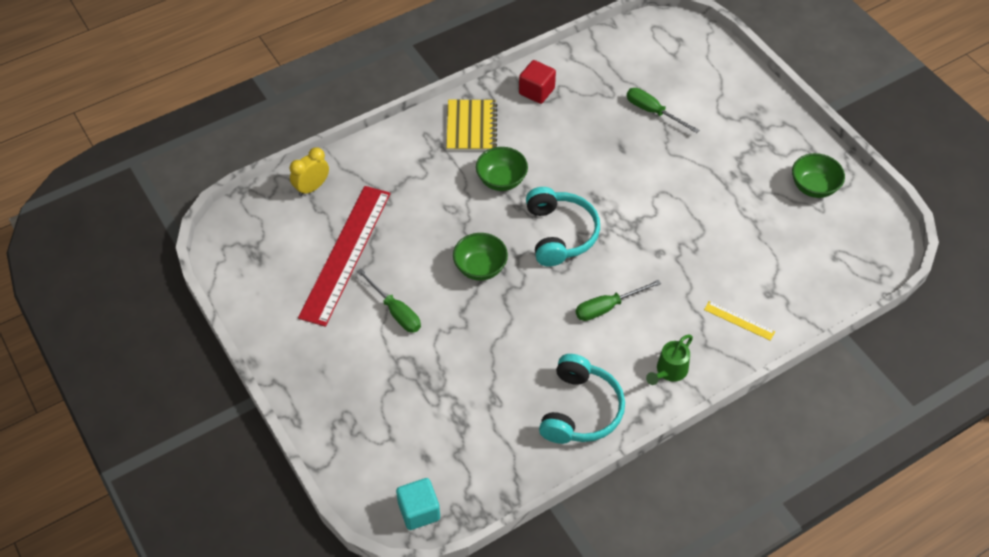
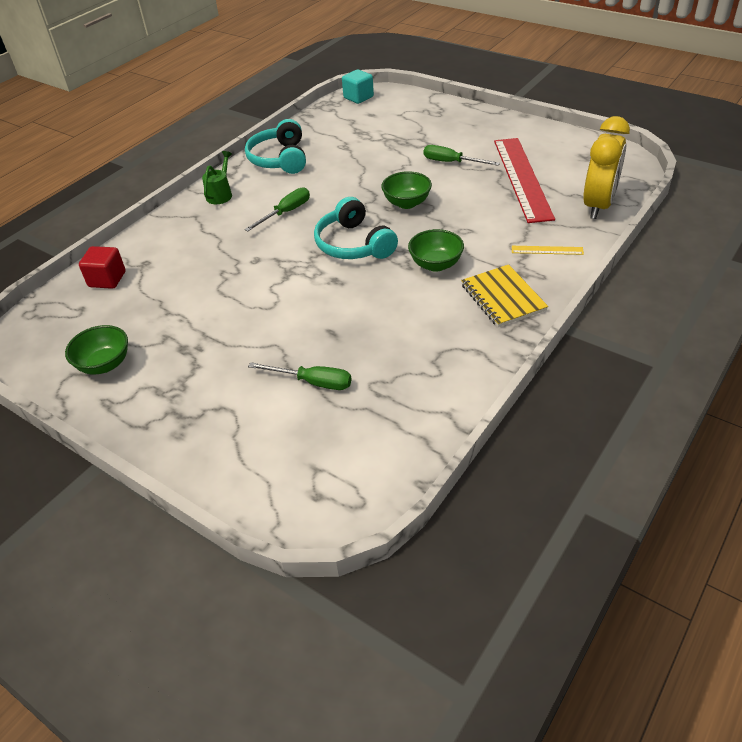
camera: 160 degrees right, 10 degrees down
(312, 187) = (598, 206): yellow clock -> yellow clock, size x1.75
(536, 91) = (461, 357): red cube -> red cube (107, 279)
(739, 320) = (169, 238): yellow ruler -> yellow ruler (547, 250)

